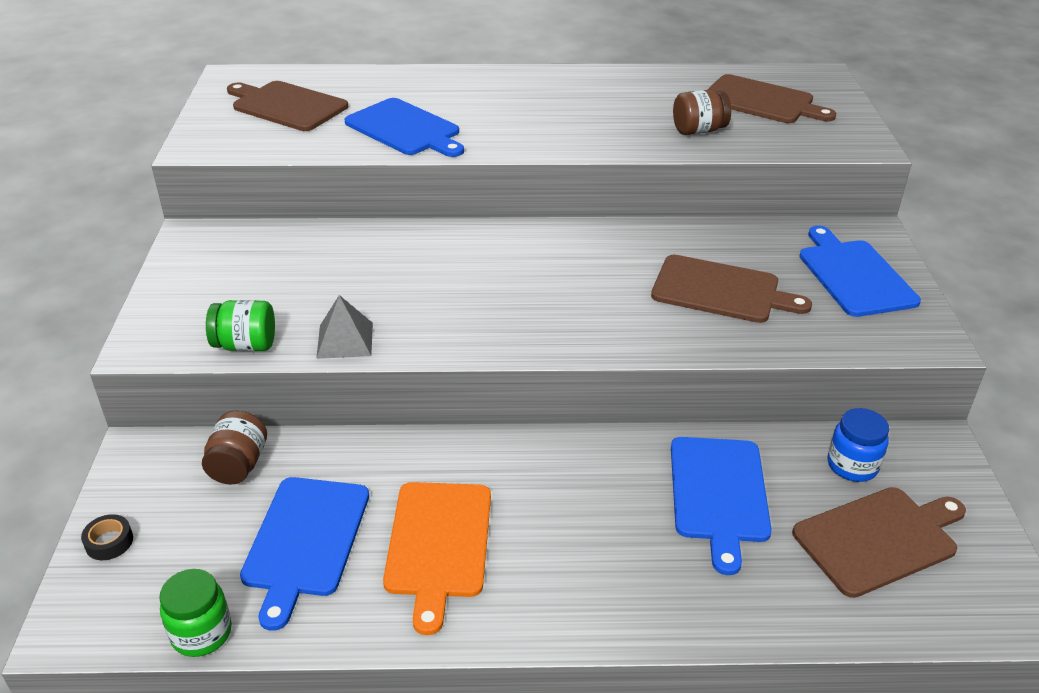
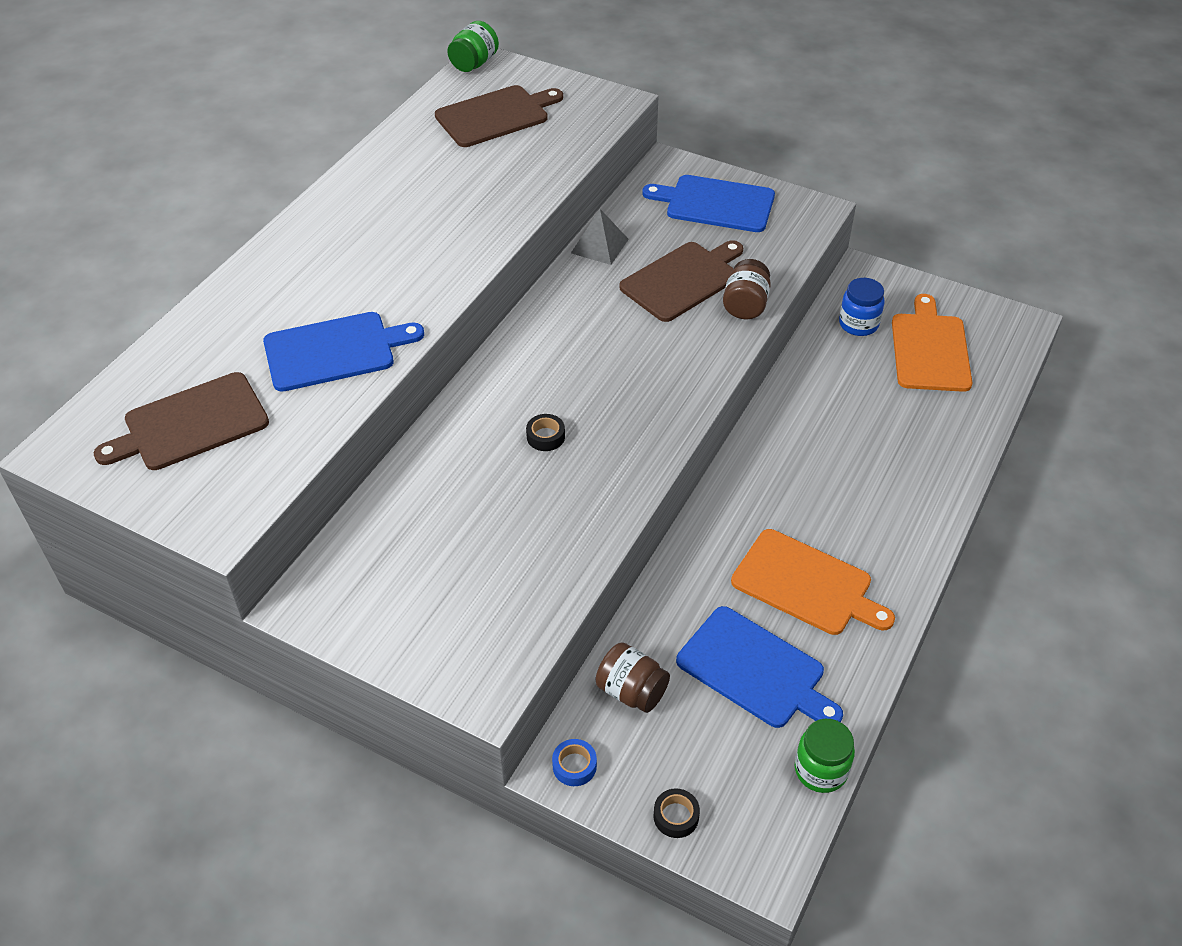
camera: 60 degrees left, 10 degrees up
(142, 458) = (574, 766): none -> blue tape
(245, 345) = (541, 609): green jar -> green jar (474, 63)
(345, 340) = (585, 535): grey pyramid -> grey pyramid (599, 246)
(445, 282) = (545, 437): none -> black tape
(698, 130) = (513, 173): brown jar -> brown jar (745, 305)
(719, 493) = (845, 404): blue cutting board -> none
(878, 539) = (929, 349): brown cutting board -> orange cutting board

